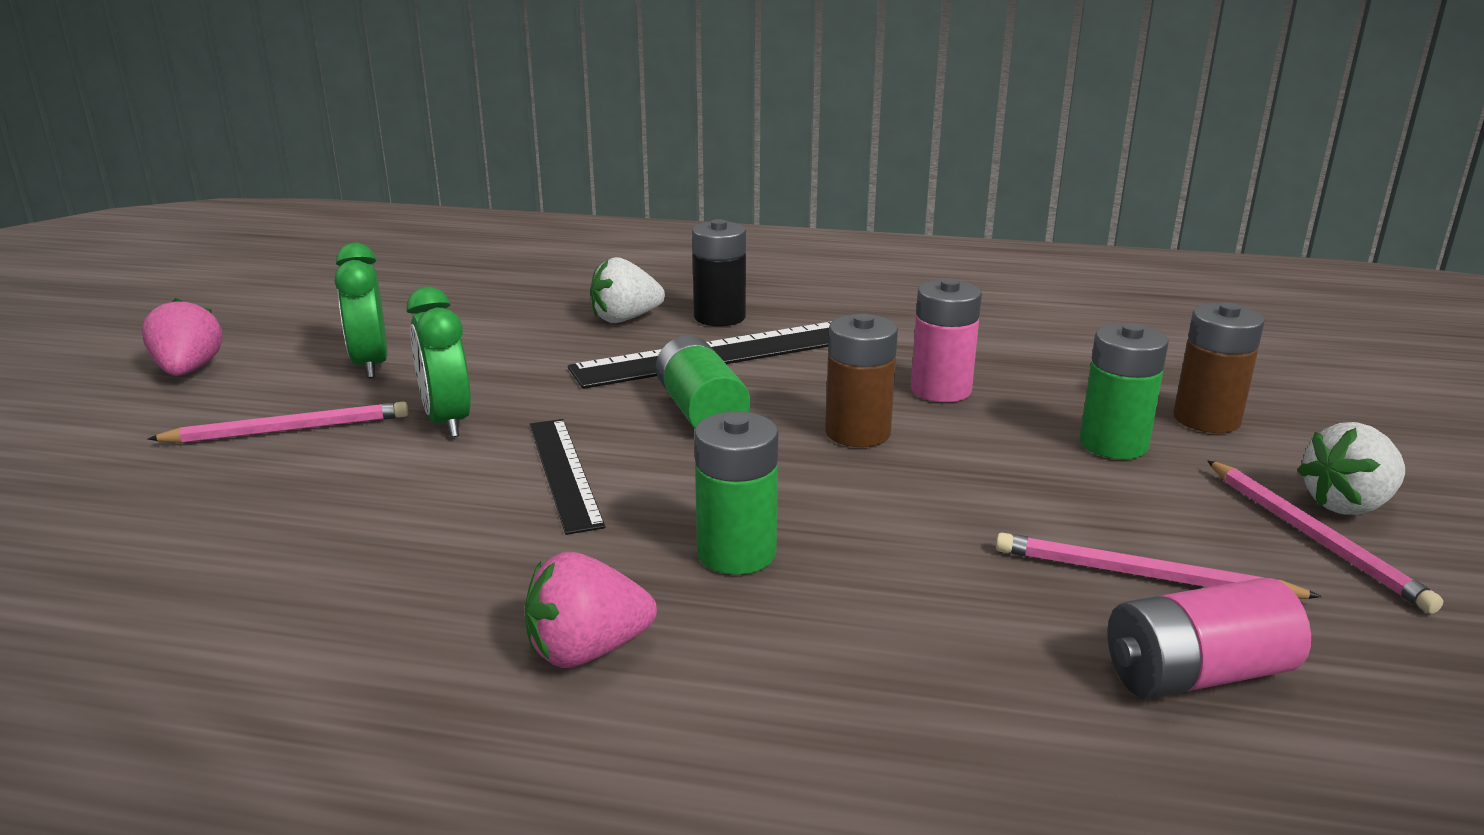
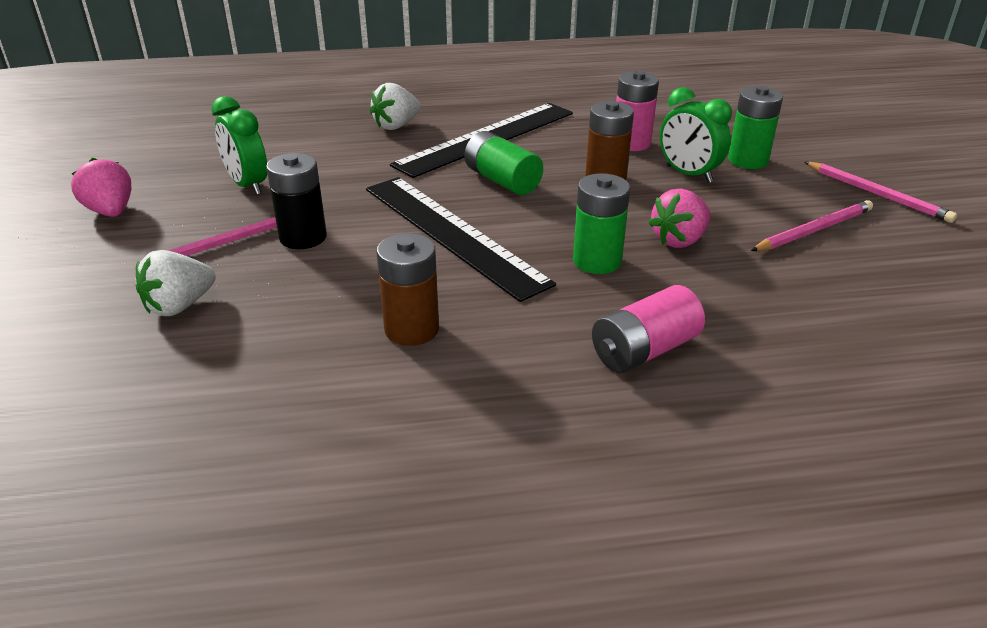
camera: 20 degrees left, 10 degrees up
(447, 421) = (342, 215): green clock -> green clock (688, 174)
(564, 472) = (452, 234): black ruler -> black ruler, size x1.75
(587, 651) = (562, 332): pink strawberry -> pink strawberry (679, 240)
(719, 317) = (458, 115): black battery -> black battery (303, 237)
(1144, 575) = (813, 230): pink pencil -> pink pencil turned 150 degrees clockwise
(1196, 674) = (871, 275): pink battery -> pink battery (644, 350)
(1206, 419) = (784, 138): brown battery -> brown battery (412, 329)
(1347, 505) = (881, 174): white strawberry -> white strawberry (180, 306)

